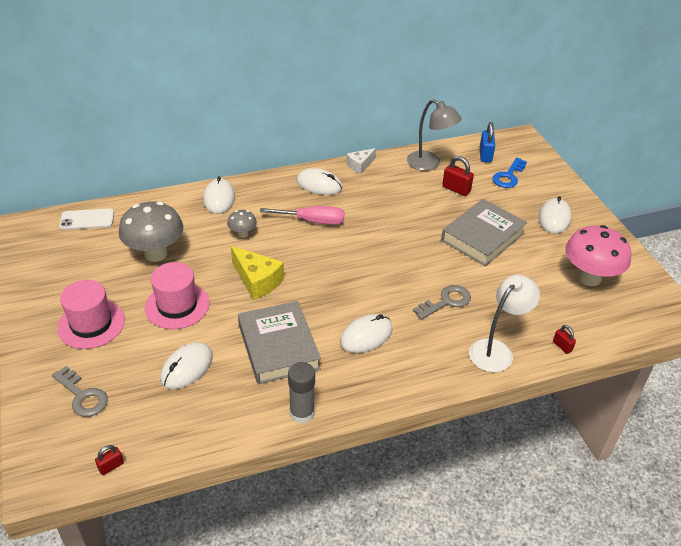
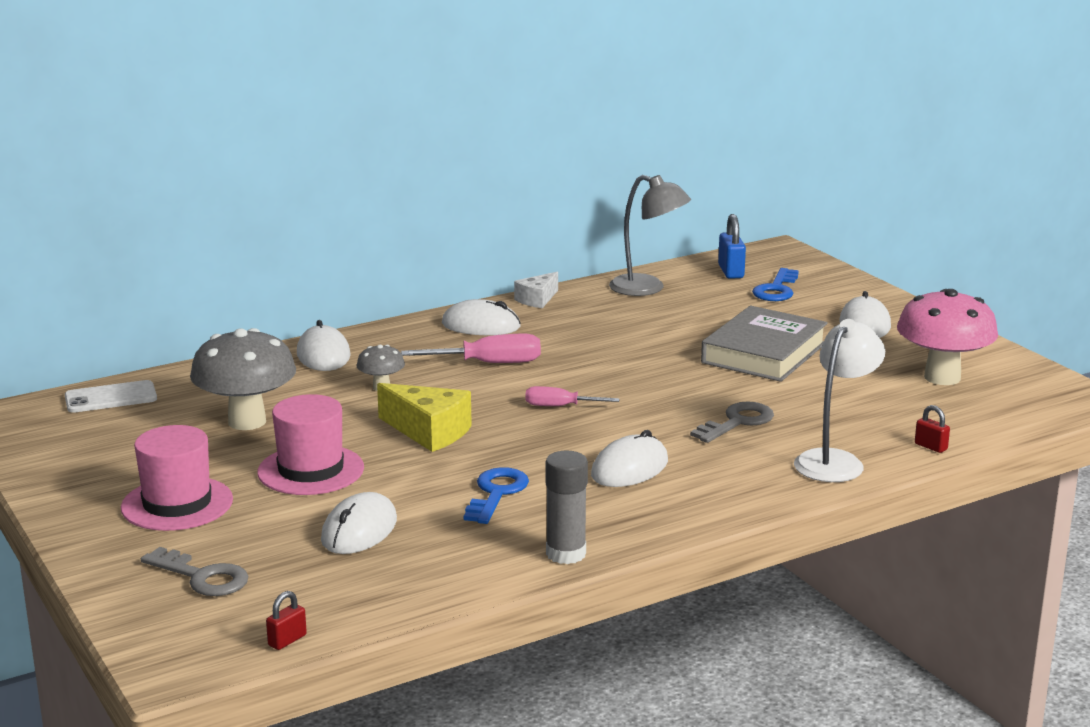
camera: 10 degrees left, 20 degrees down
(278, 346) = (496, 493): grey book -> blue key
(342, 269) = (560, 406): none -> pink screwdriver
(456, 189) = (701, 310): red padlock -> none

